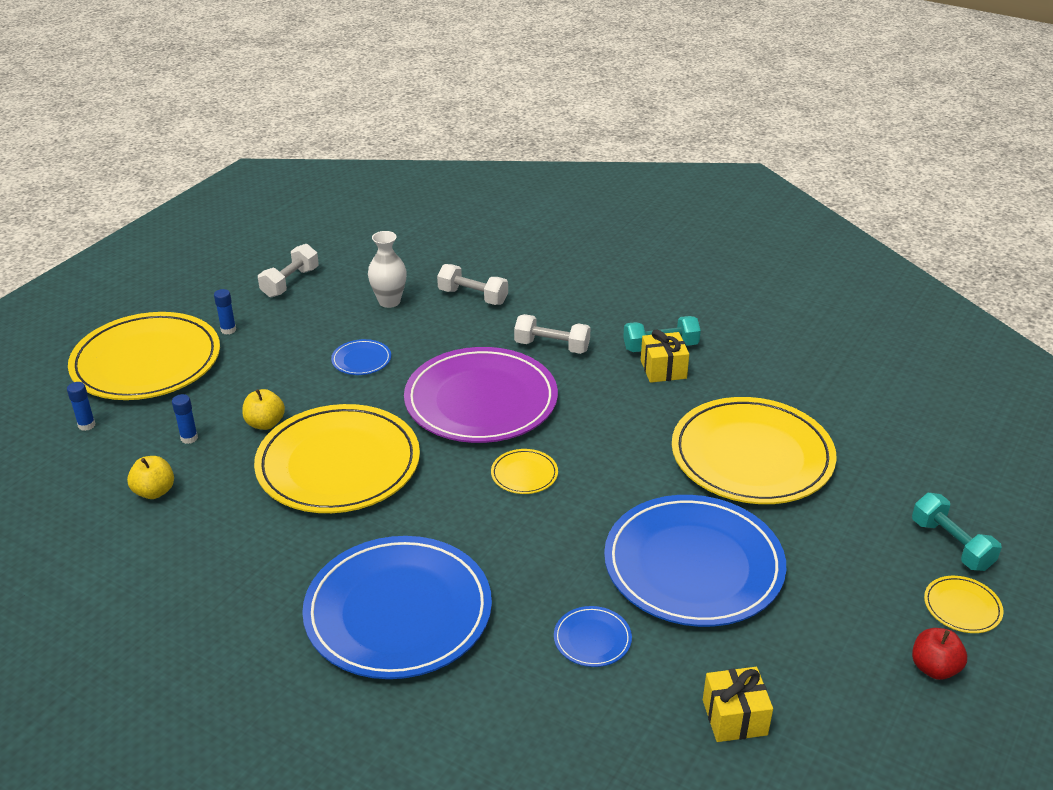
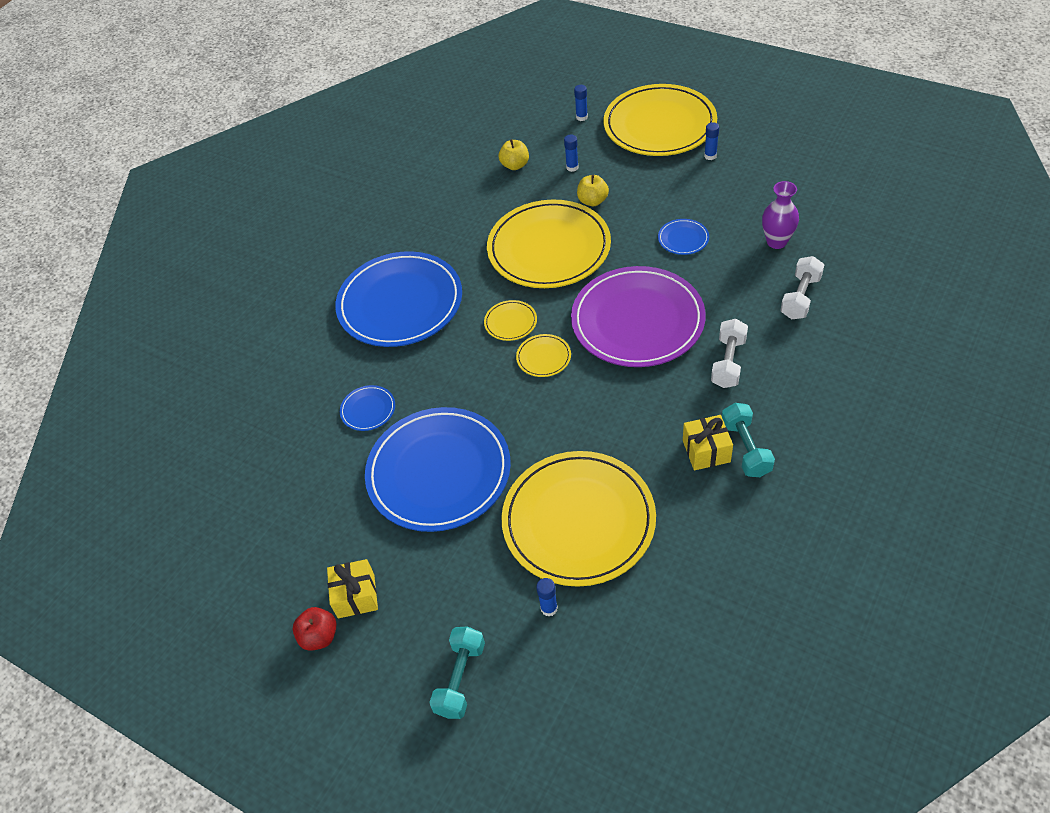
camera: 95 degrees right, 15 degrees up
(290, 282) = (790, 175): white dumbbell -> none
(389, 301) = (776, 242): white vase -> purple vase
(734, 717) = (290, 494): yellow gift -> yellow gift (356, 596)
(857, 480) = (549, 608): none -> blue glue stick
(951, 545) = (460, 679): turquoise dumbbell -> turquoise dumbbell turned 45 degrees counterclockwise
(962, 607) = (383, 672): yellow plate -> yellow plate (510, 322)

